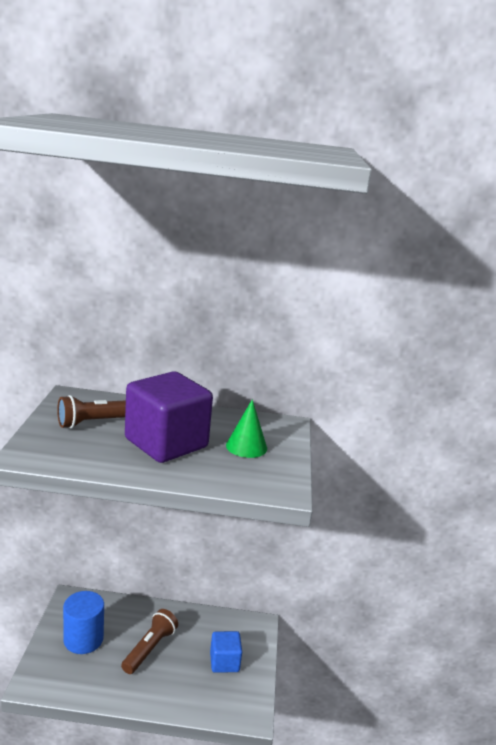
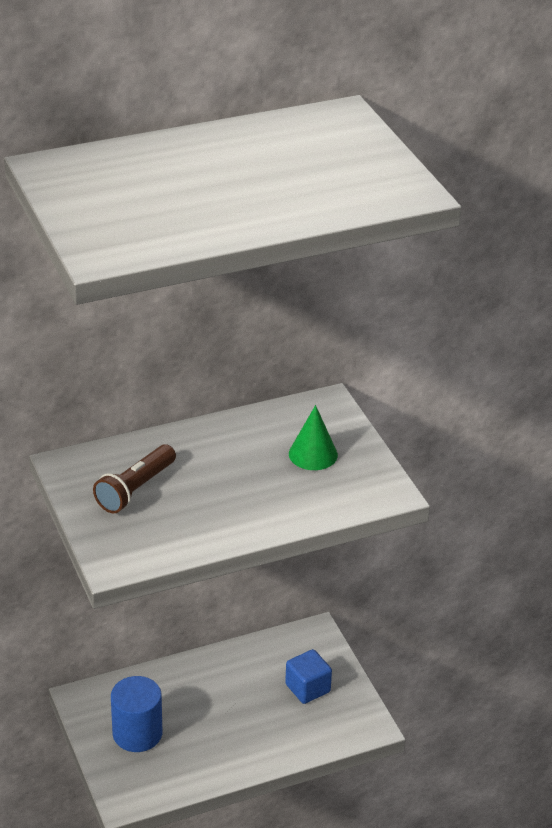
camera: 25 degrees left, 15 degrees up
(150, 648) = (218, 710): brown flashlight -> none
(166, 443) = (232, 485): purple cube -> none

